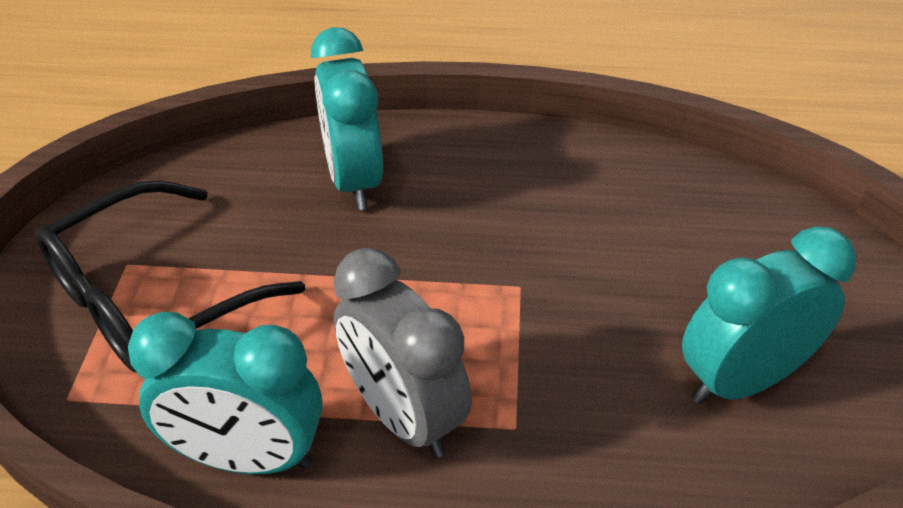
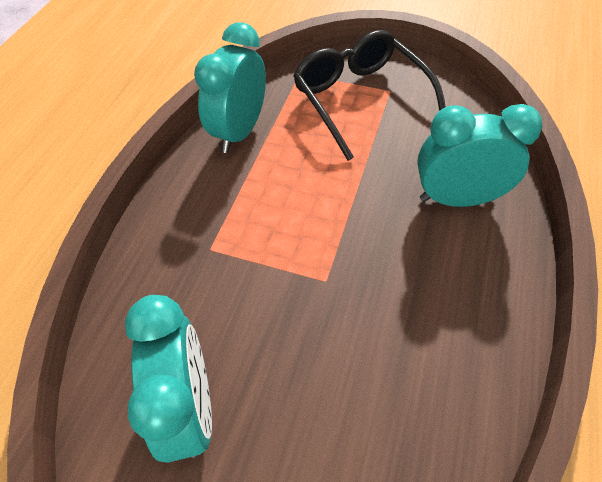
camera: 105 degrees right, 10 degrees up
(403, 416) = (239, 196): grey clock -> none

